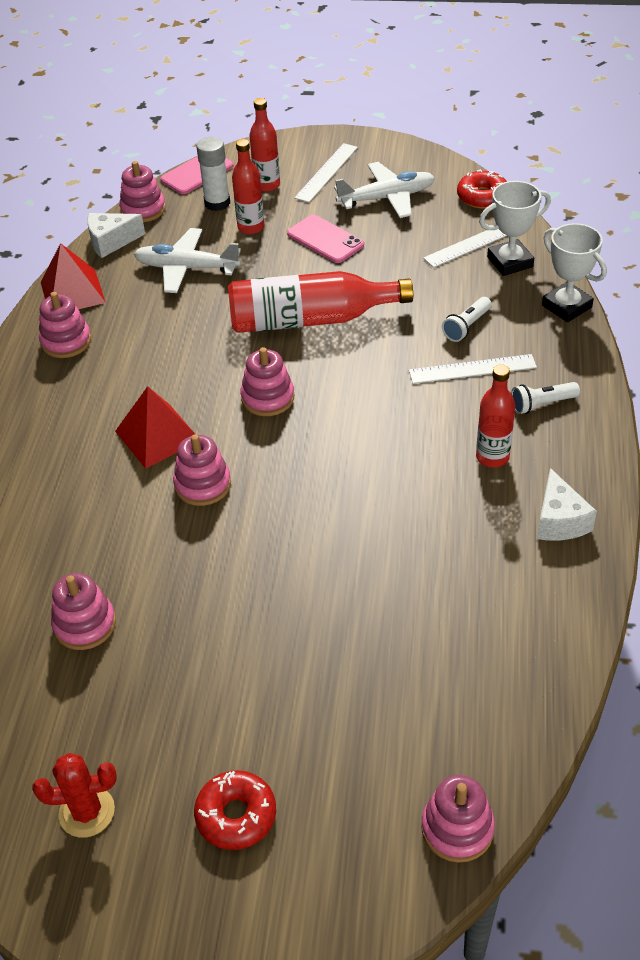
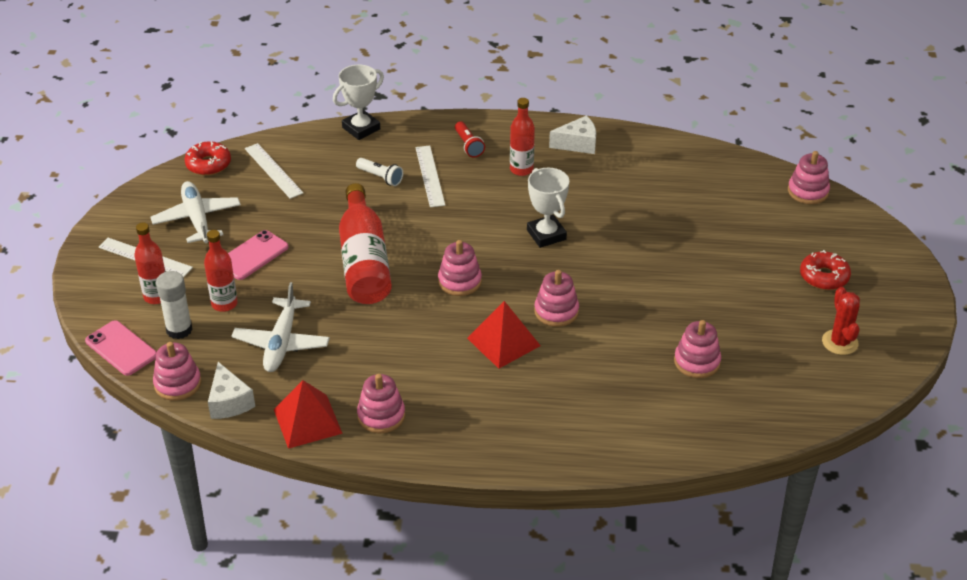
camera: 95 degrees left, 5 degrees down
(510, 262) = (302, 153): white trophy -> white trophy (546, 235)
(542, 404) = (468, 145): white flashlight -> red flashlight

